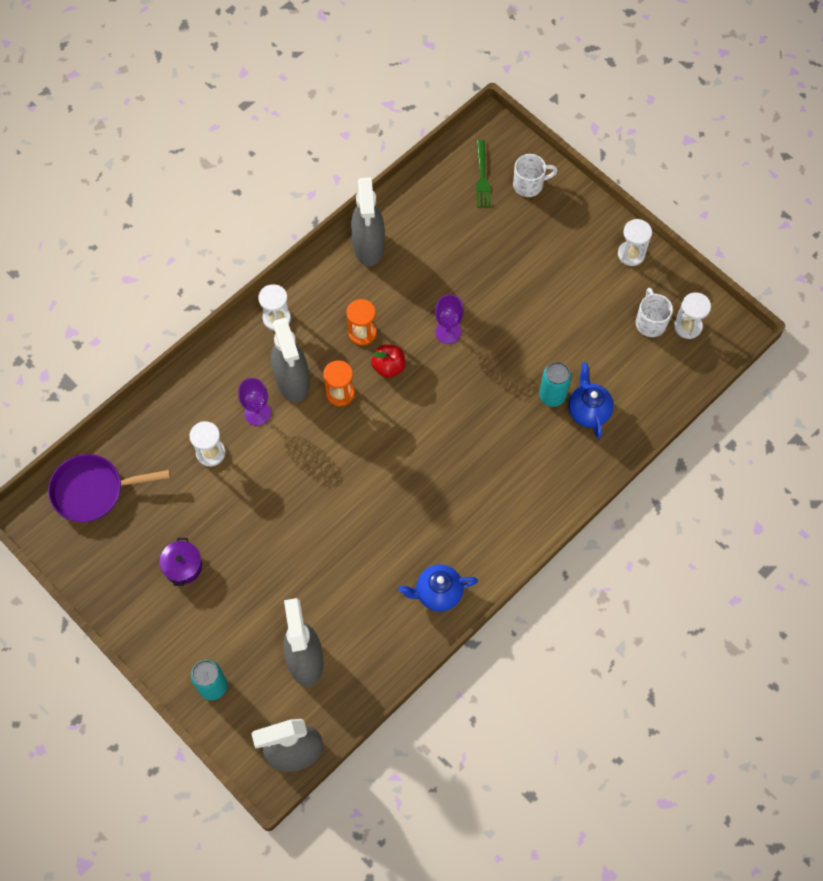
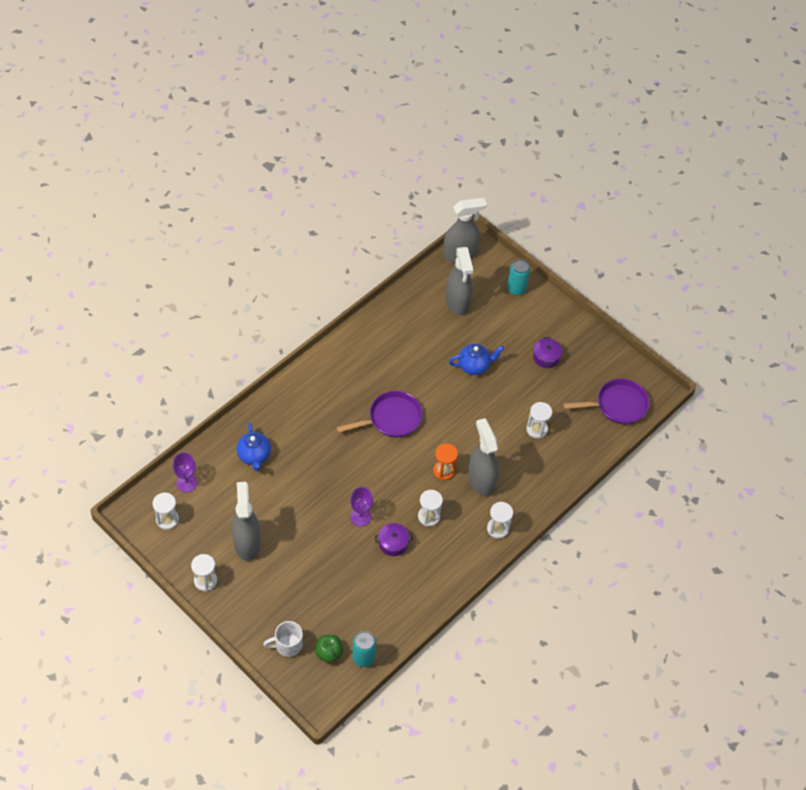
camera: 175 degrees right, 10 degrees down
(257, 413) = (505, 457): purple goblet -> purple goblet (186, 483)
(362, 333) = (429, 516): orange hourglass -> white hourglass
(368, 246) = (426, 589): grey spray bottle -> grey spray bottle (247, 543)
(388, 367) = (407, 490): red apple -> none
(407, 300) = (393, 543): none -> purple pot
(408, 466) = (391, 419): none -> purple pan
(438, 593) = (369, 339): blue teapot -> blue teapot (474, 366)
(482, 177) = (329, 653): green fork -> green apple
(552, 396) = (281, 467): turquoise can -> turquoise can (363, 657)
(650, 322) = (197, 523): white mug -> none

